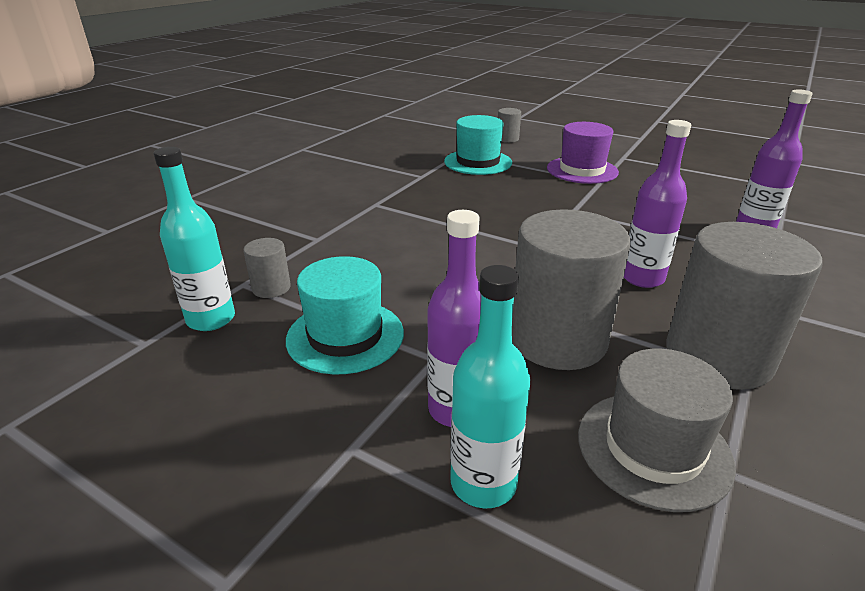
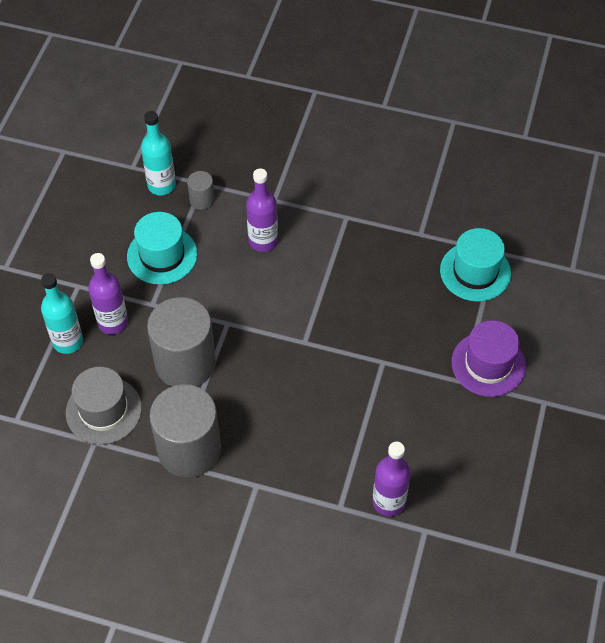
camera: 75 degrees right, 25 degrees up
(507, 139) = (561, 287): grey cylinder -> none
(642, 278) = (276, 411): purple bottle -> purple bottle (263, 241)

